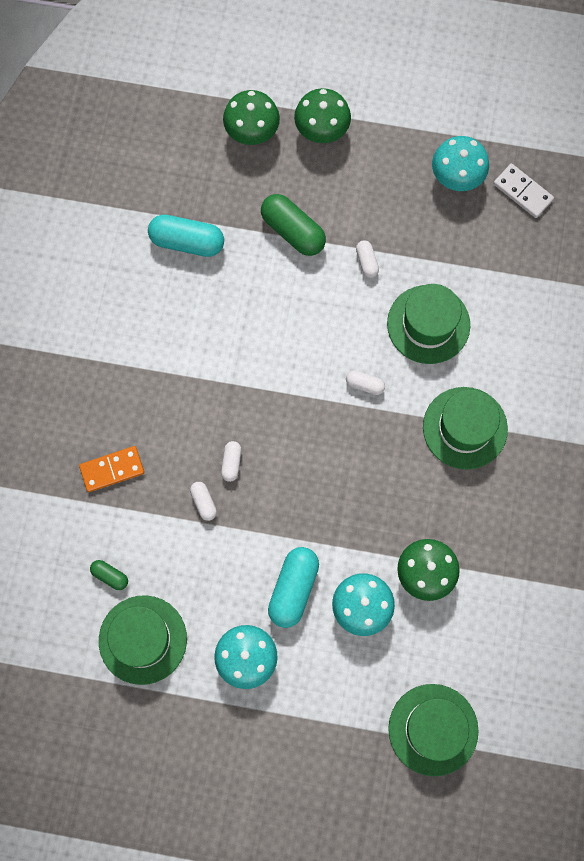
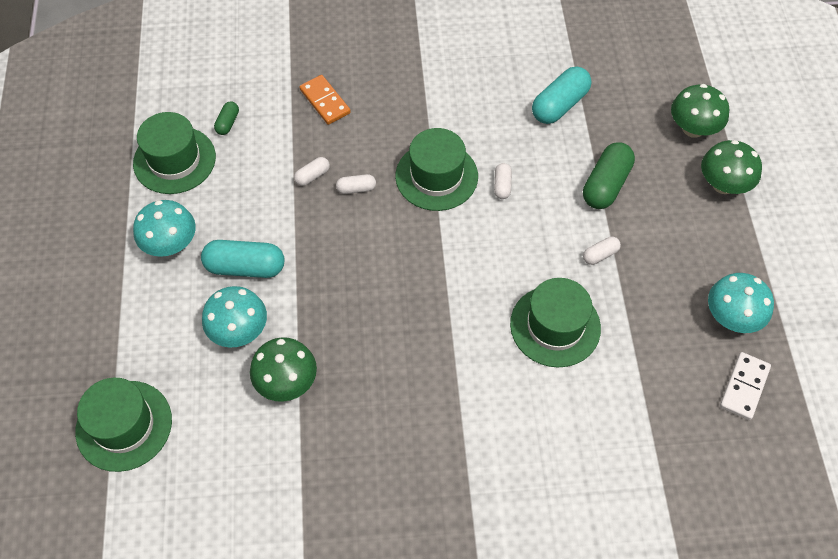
camera: 75 degrees right, 15 degrees down
(187, 242) = (559, 105): turquoise capsule -> turquoise capsule turned 45 degrees clockwise
(364, 385) = (469, 282): white capsule -> white capsule (502, 185)
(465, 428) = (453, 386): green hat -> green hat (436, 176)

